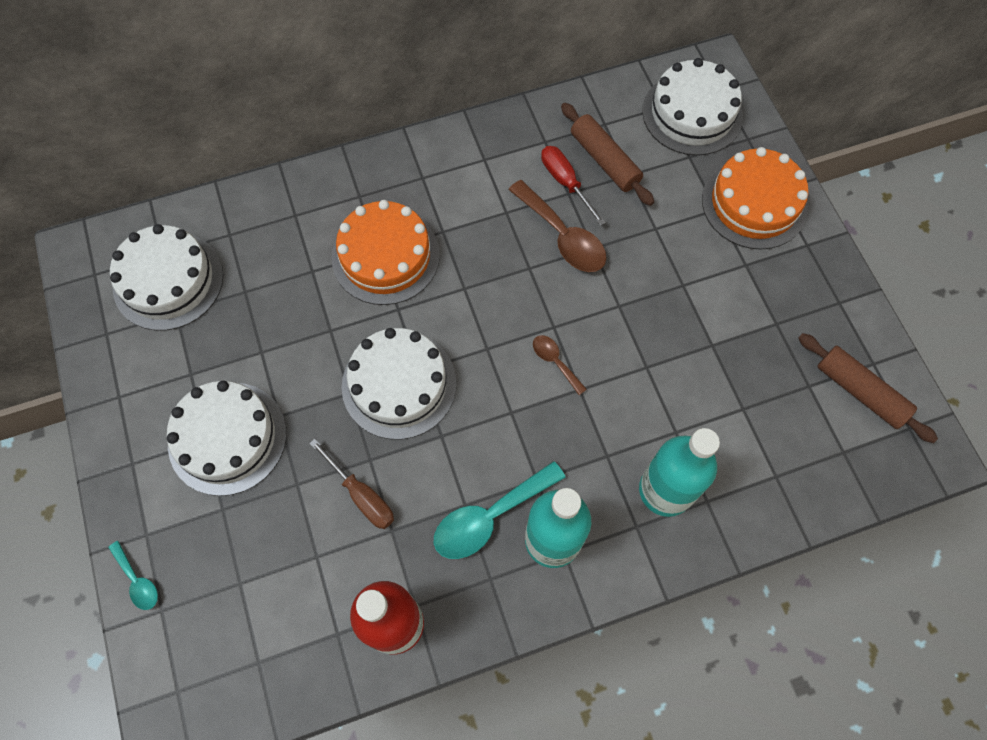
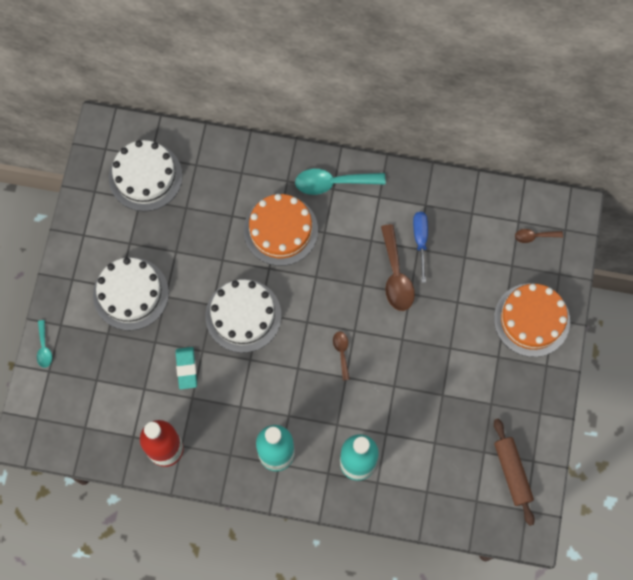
camera: 30 degrees right, 5 degrees up
(361, 495) = (186, 368): brown screwdriver -> turquoise eraser
(489, 517) = (249, 421): turquoise spoon -> turquoise spoon (333, 183)
(565, 182) = (420, 240): red screwdriver -> blue screwdriver
(605, 160) = (455, 239): brown rolling pin -> none
(692, 113) = (534, 236): white cake -> brown spoon

